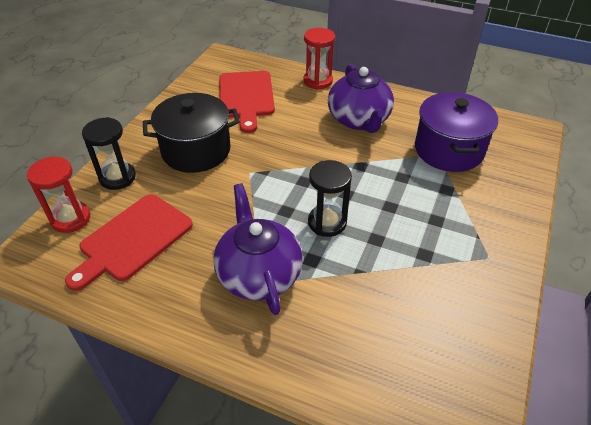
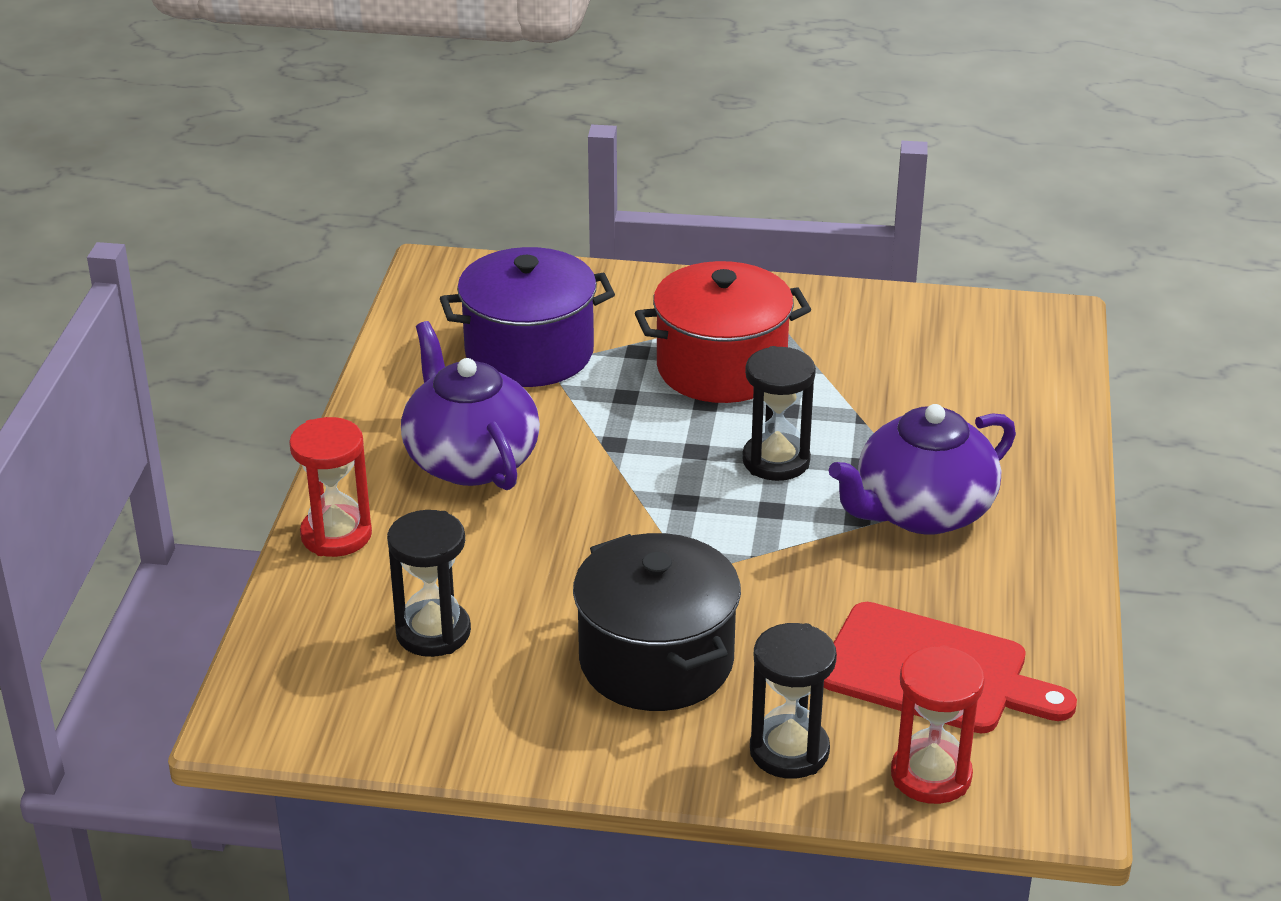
camera: 105 degrees left, 10 degrees down
(246, 97) = (433, 632): red cutting board -> black hourglass
(359, 120) = (470, 460): purple teapot -> purple teapot turned 90 degrees counterclockwise
(424, 220) = (721, 368): none -> red pot

